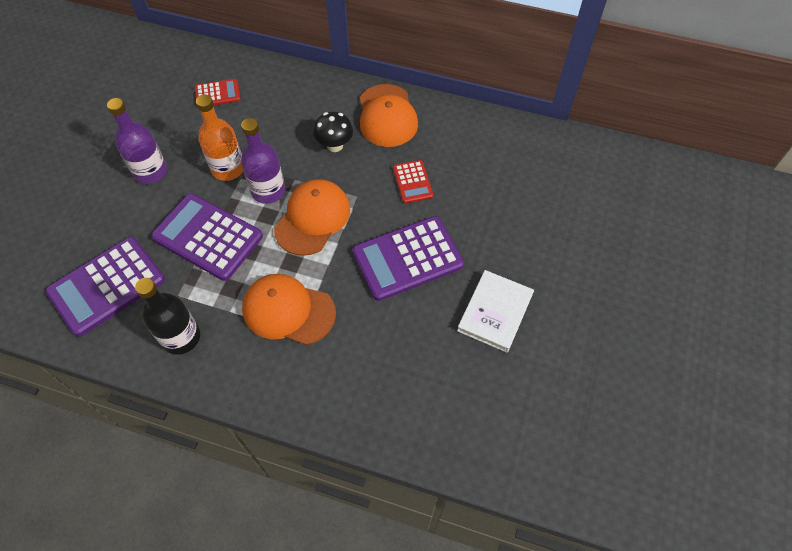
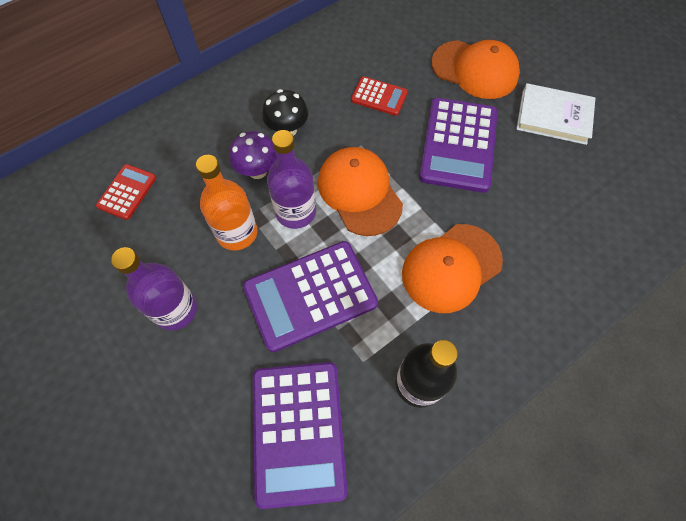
camera: 55 degrees left, 5 degrees up
(286, 149) = (257, 170): none -> purple mushroom
(387, 116) = (289, 73): orange cap -> orange cap (475, 70)
(495, 312) = (553, 117): white book -> white book turned 45 degrees counterclockwise

